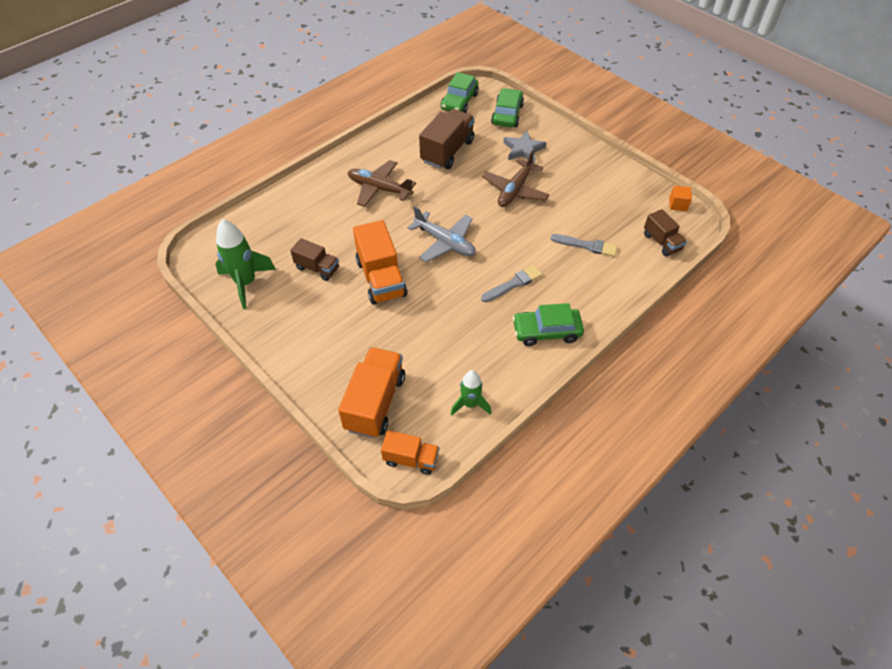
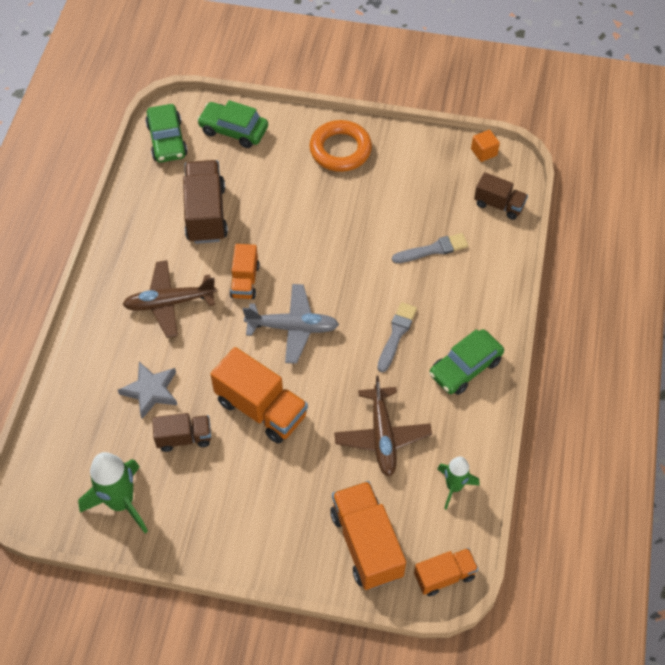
camera: 35 degrees left, 5 degrees up
(438, 200) = (245, 281): none -> orange truck
(507, 114) = (233, 130): green car -> green car turned 45 degrees counterclockwise
(515, 190) = (315, 223): brown plane -> brown plane (382, 436)
(523, 149) = (285, 167): grey star -> grey star (151, 391)
(570, 156) = (340, 150): none -> orange ring

